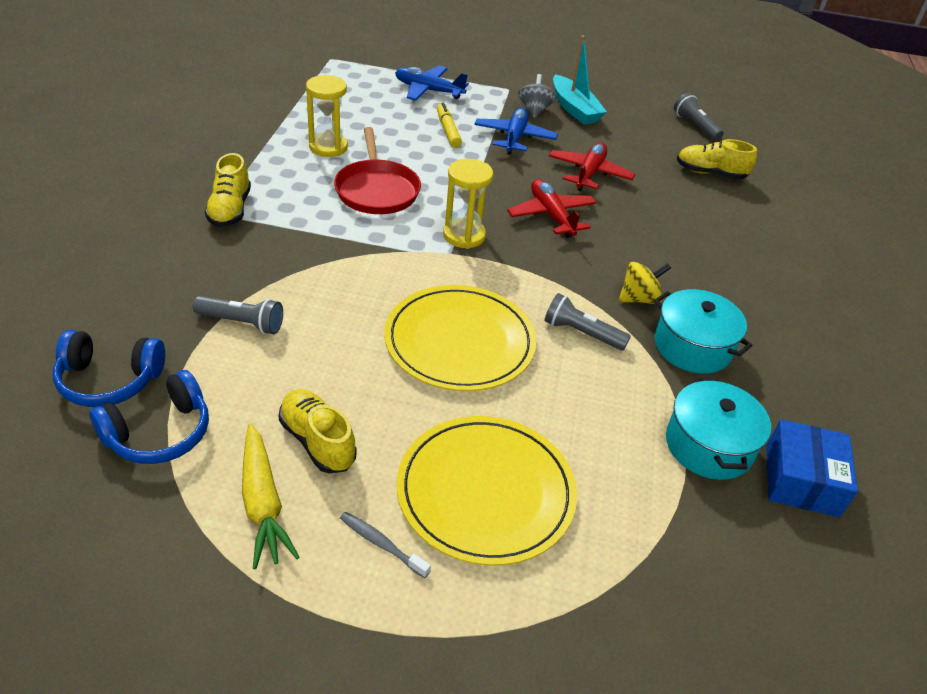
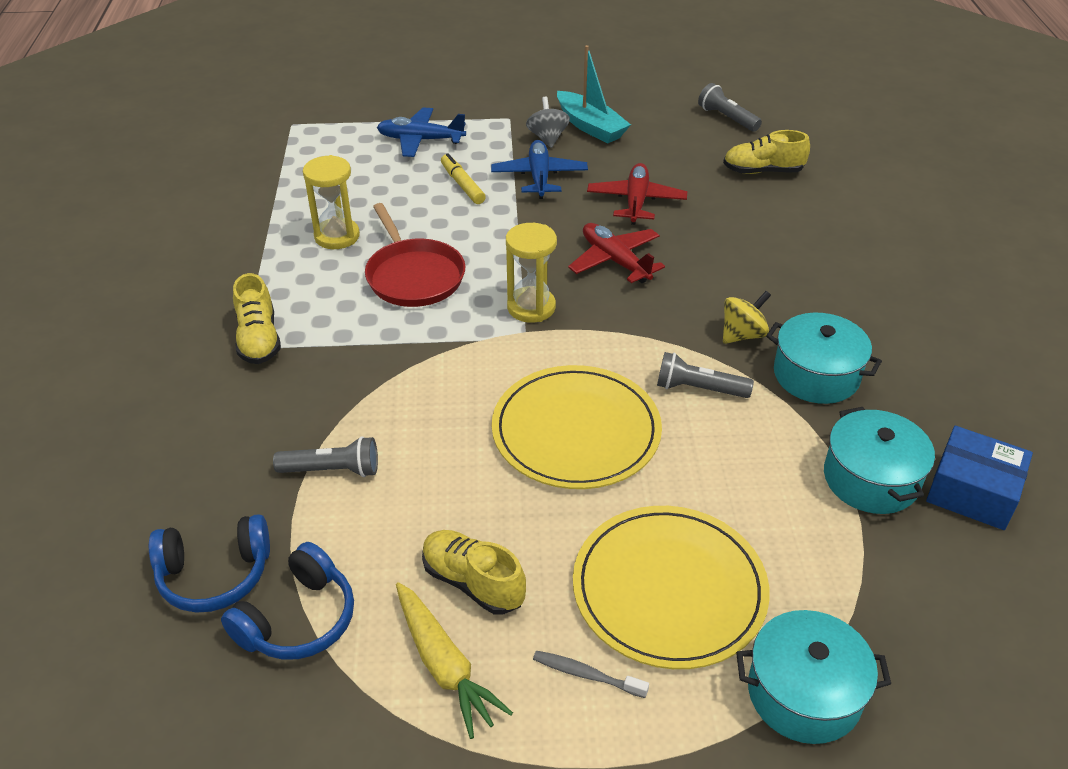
camera: 10 degrees left, 0 degrees up
(572, 614) = (804, 693): none -> turquoise pot
(801, 480) = (972, 491): blue box -> blue box turned 60 degrees counterclockwise

